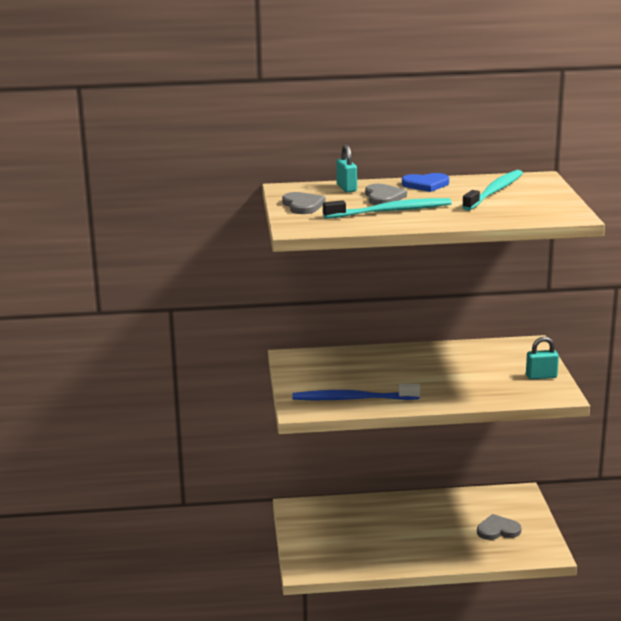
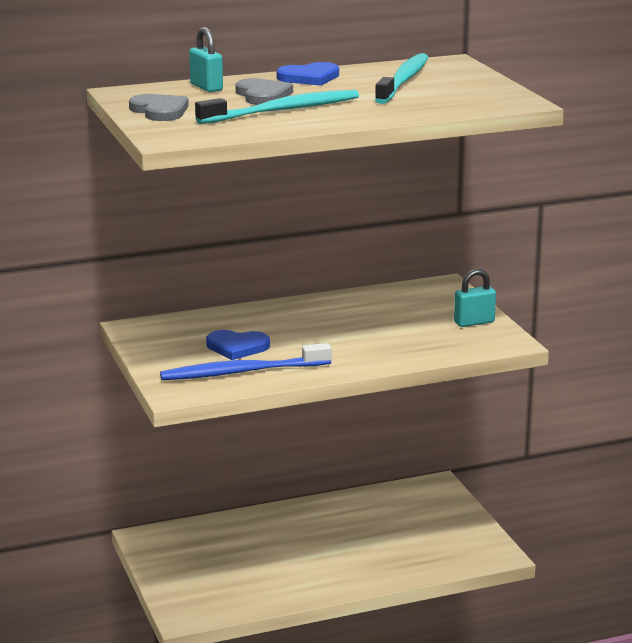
camera: 15 degrees left, 0 degrees up
(356, 379) = (237, 347): none -> blue heart
(498, 530) = (422, 534): grey heart -> none

